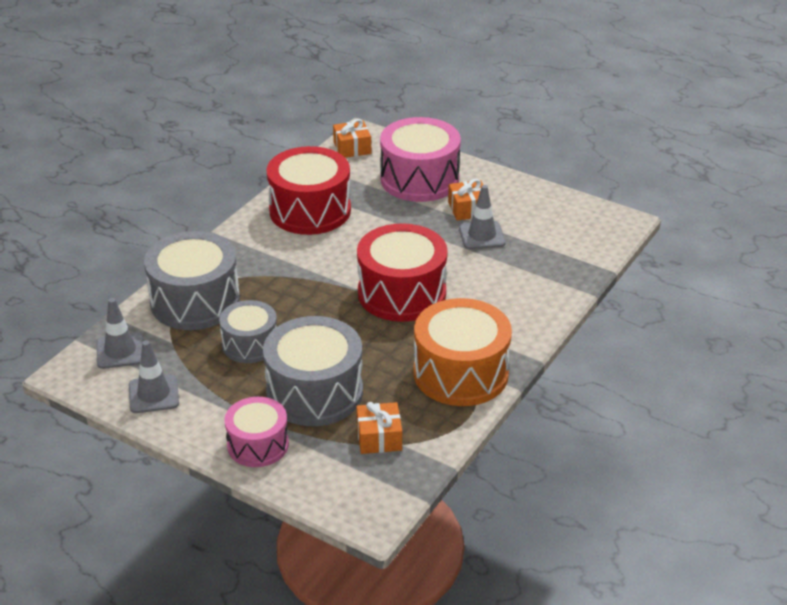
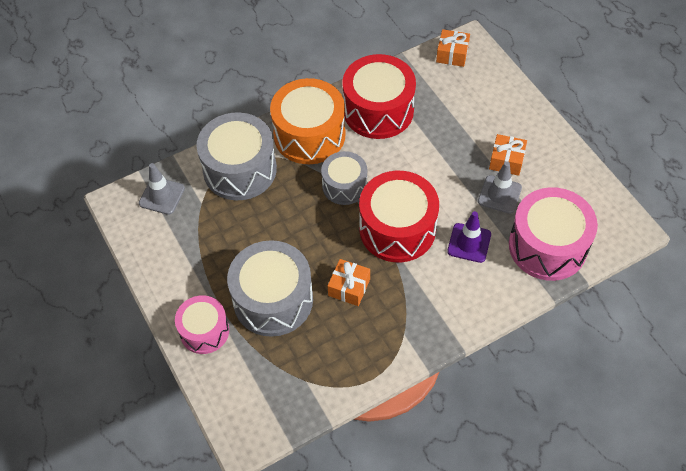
camera: 30 degrees right, 20 degrees up
(153, 394) = (161, 248): grey traffic cone -> none
(250, 344) = (254, 230): grey drum -> grey drum (344, 186)
(379, 437) = (293, 367): orange gift -> orange gift (349, 287)
(419, 179) = (486, 111): pink drum -> pink drum (547, 246)
(460, 373) = (392, 332): orange drum -> orange drum (309, 135)
(481, 280) = (469, 243): none -> purple traffic cone

